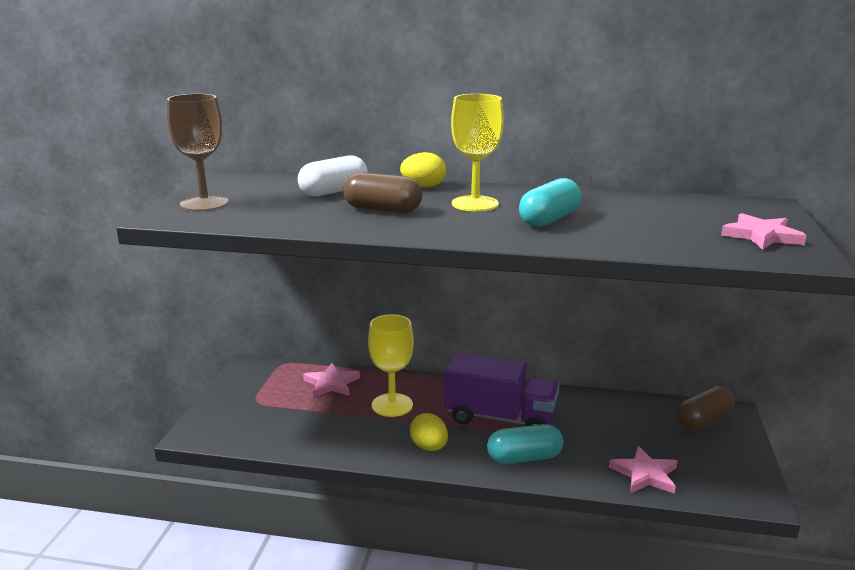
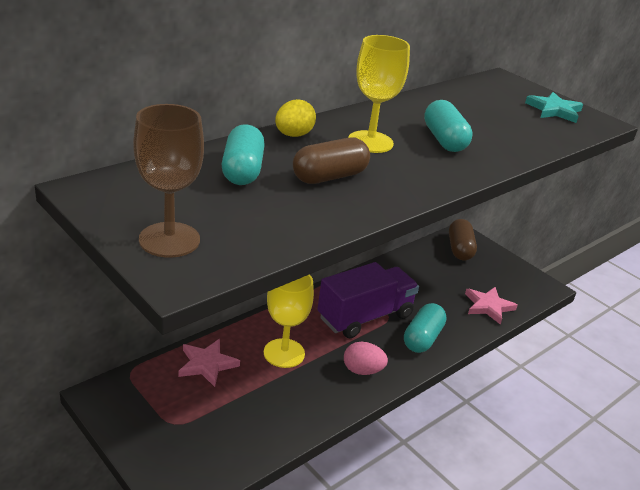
camera: 55 degrees left, 10 degrees up
(334, 192) = (242, 171): white capsule -> turquoise capsule
(429, 447) = (362, 370): yellow egg -> pink egg
(761, 236) = (554, 110): pink star -> turquoise star

